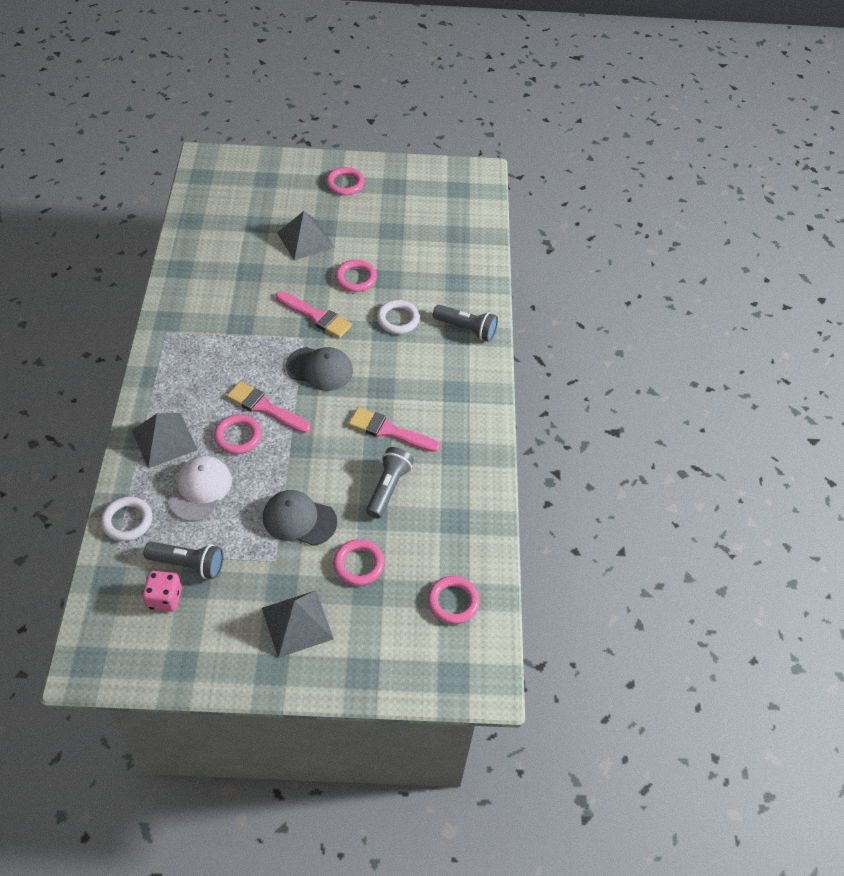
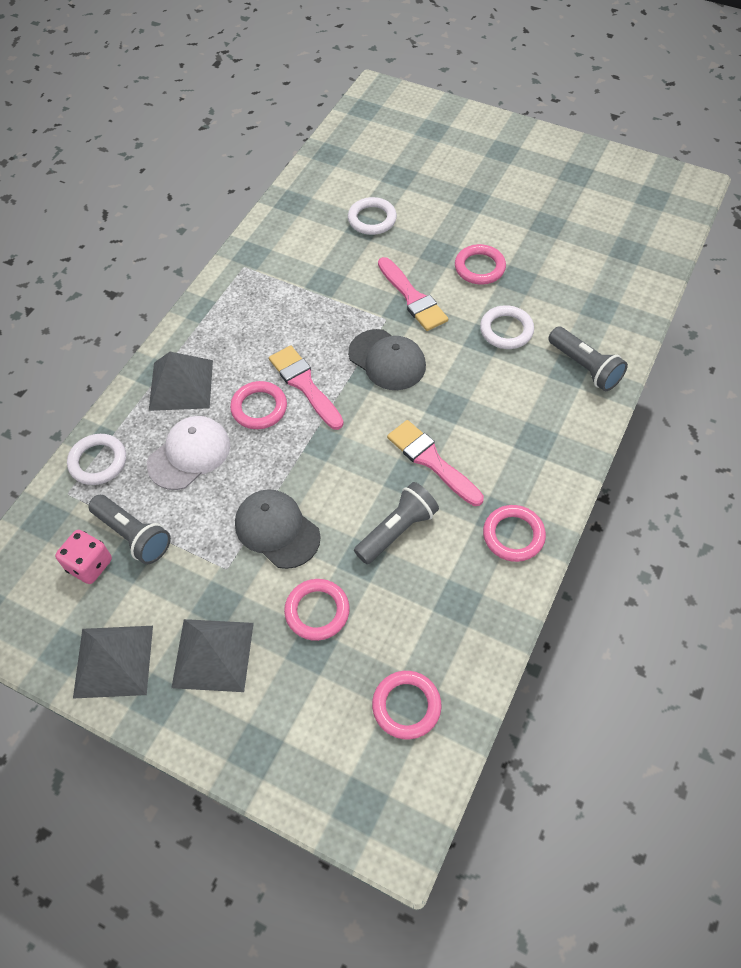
camera: 30 degrees right, 5 degrees up
(253, 264) = (372, 219): none -> white ring
(305, 240) = (443, 208): grey pyramid -> grey pyramid (113, 661)
(345, 184) = (519, 156): pink ring -> pink ring (513, 535)

